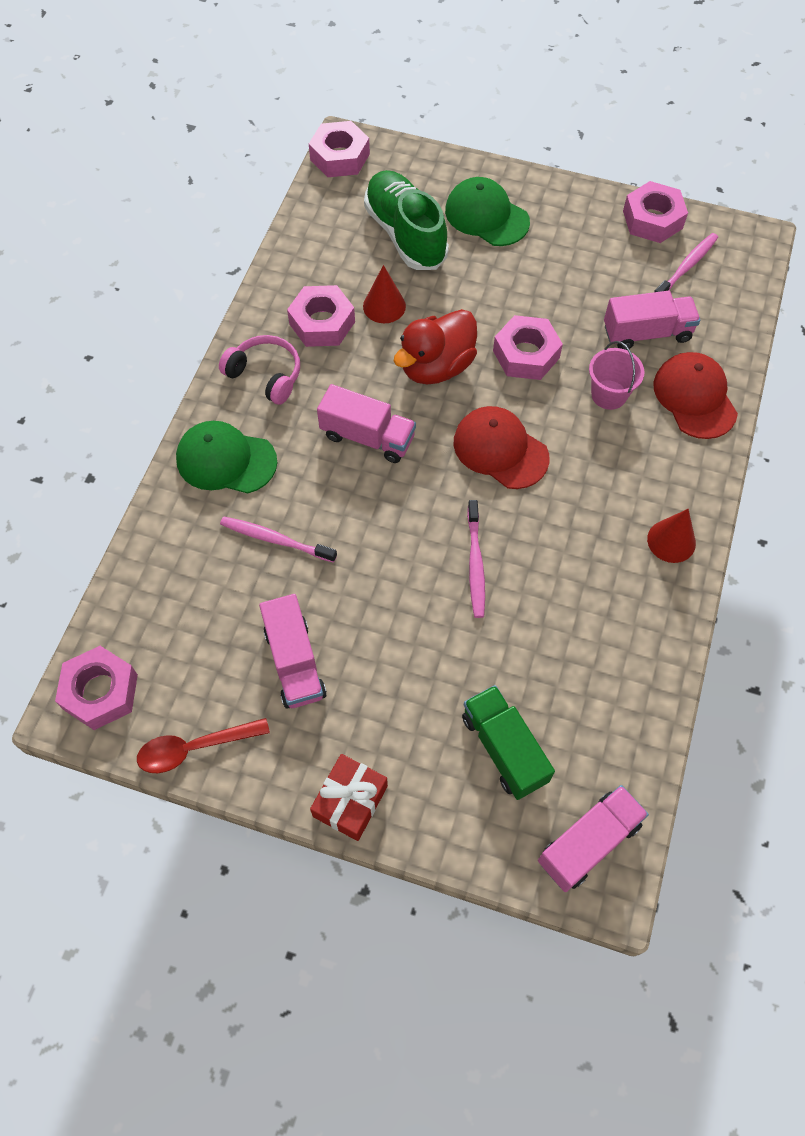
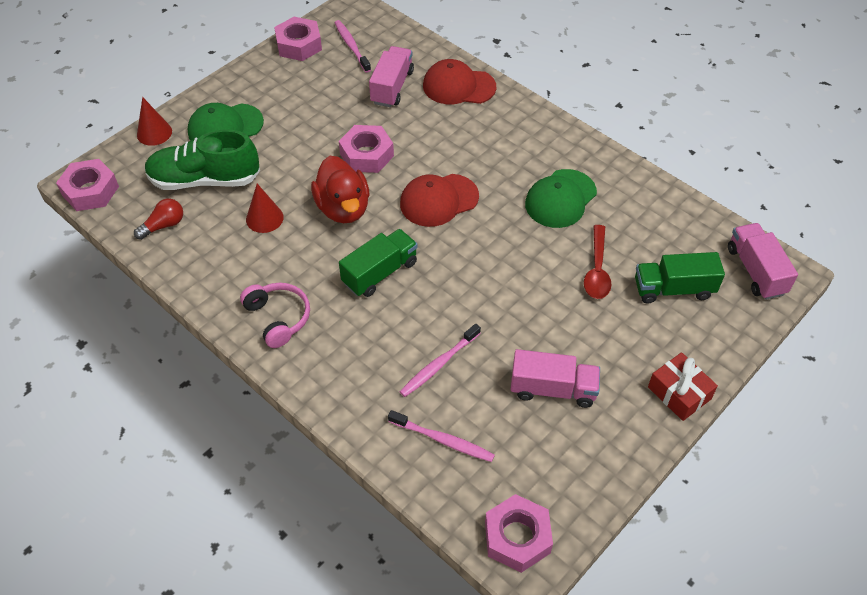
camera: 65 degrees left, 10 degrees down
(194, 748) = (596, 482): red spoon -> red spoon (597, 270)
(226, 460) = (344, 373): green cap -> green cap (560, 199)
(265, 375) = (278, 318): pink headphones -> pink headphones turned 90 degrees clockwise
(322, 323) = (252, 263): pink nut -> none
(329, 232) = (164, 225): none -> red light bulb
(367, 437) = (380, 273): pink truck -> green truck
(475, 564) = (524, 250): pink toothbrush -> pink toothbrush (443, 440)
(609, 395) = (429, 126): pink bucket -> none
(671, 541) = (560, 143): red cone -> red cone (154, 133)

